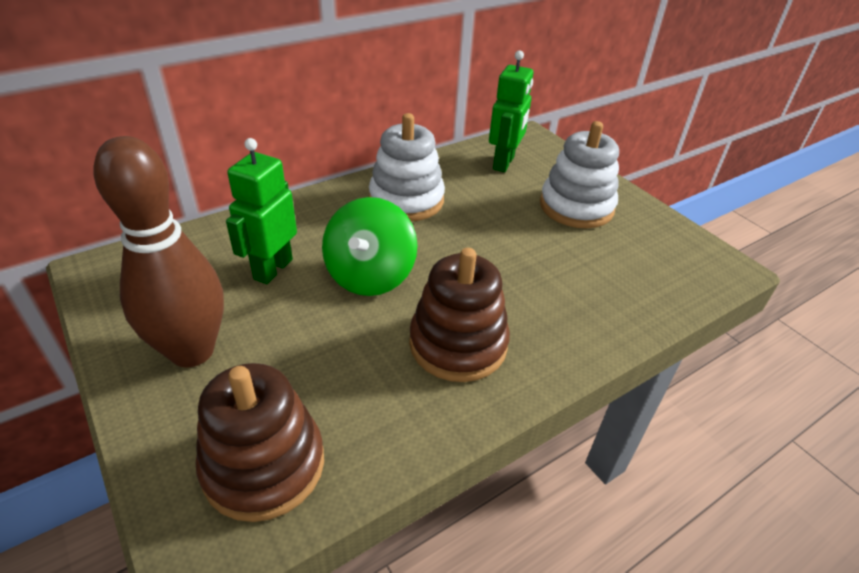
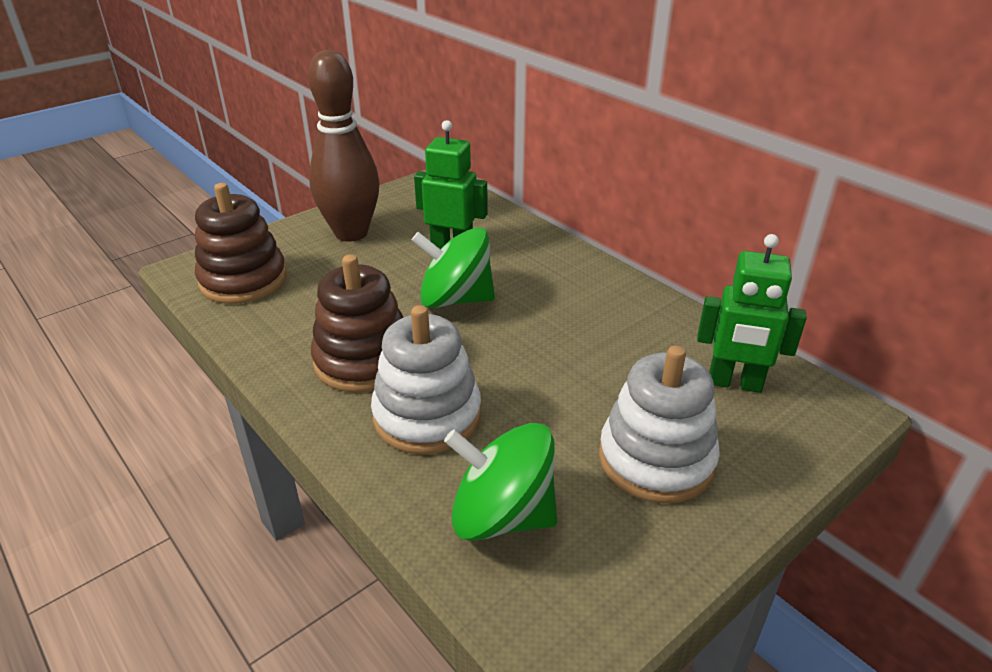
camera: 85 degrees right, 5 degrees down
(406, 200) = (596, 308): white stacking toy -> white stacking toy (427, 416)
(635, 277) = (502, 515): none -> green spinning top

